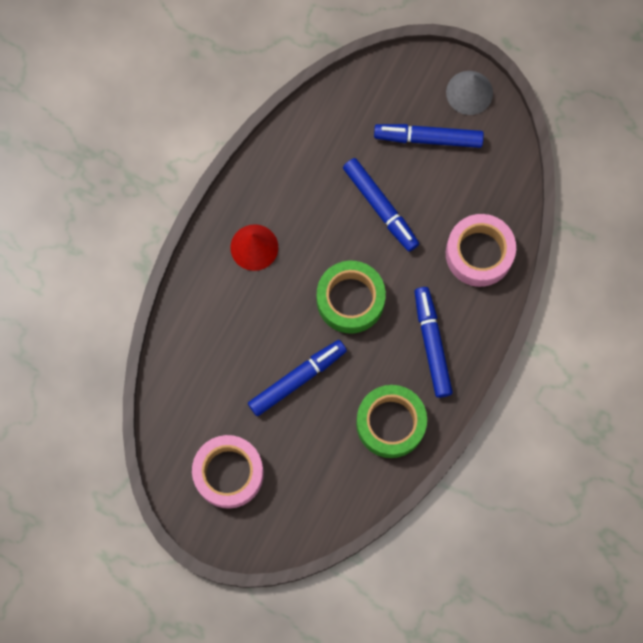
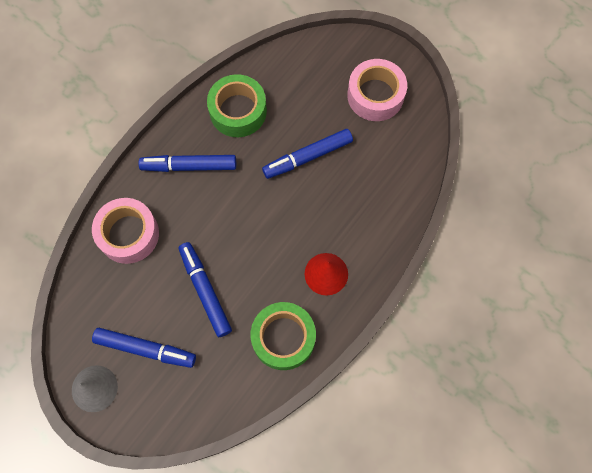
camera: 170 degrees left, 5 degrees down
(350, 300) = (250, 213): green tape -> green tape (283, 338)
(432, 344) = (189, 166): blue marker -> blue marker turned 90 degrees clockwise

